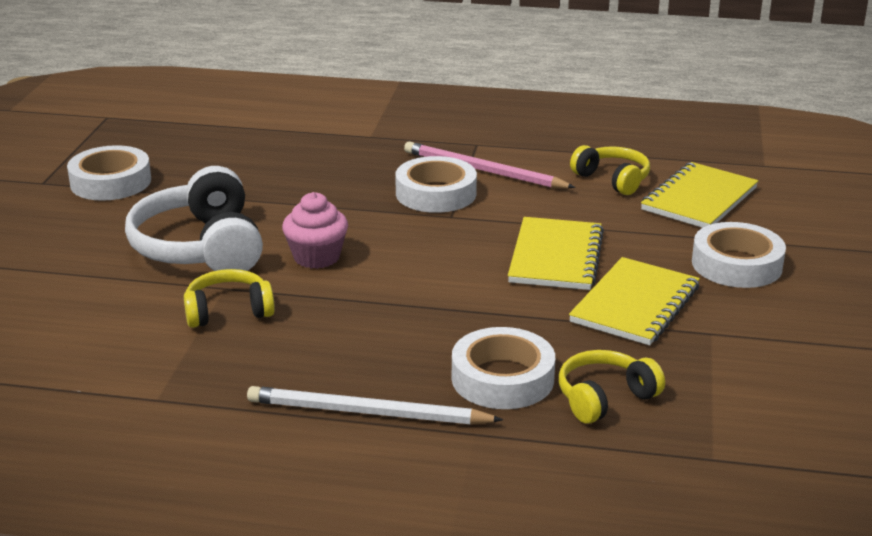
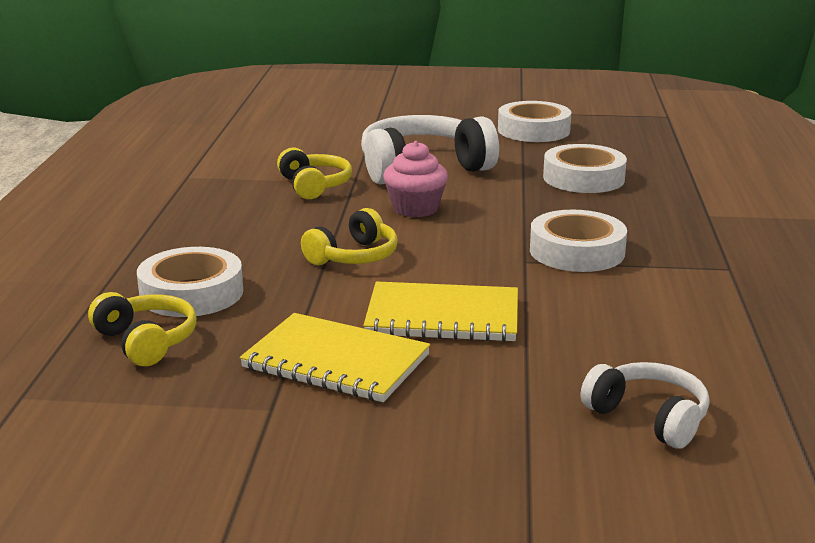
camera: 85 degrees right, 5 degrees down
(367, 412) = (150, 242): white pencil -> none
(483, 170) = (653, 274): pink pencil -> none
(612, 179) = (676, 353): yellow headphones -> yellow headphones (354, 256)
(699, 199) = (648, 418): yellow notebook -> white headphones
(736, 264) = (451, 437): white tape -> white tape (583, 178)

